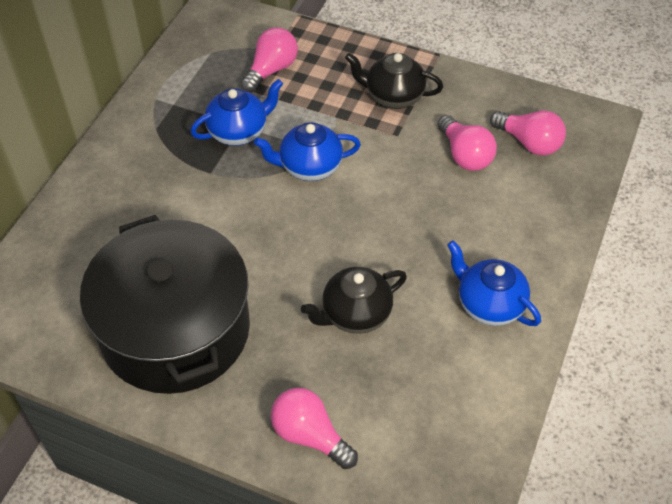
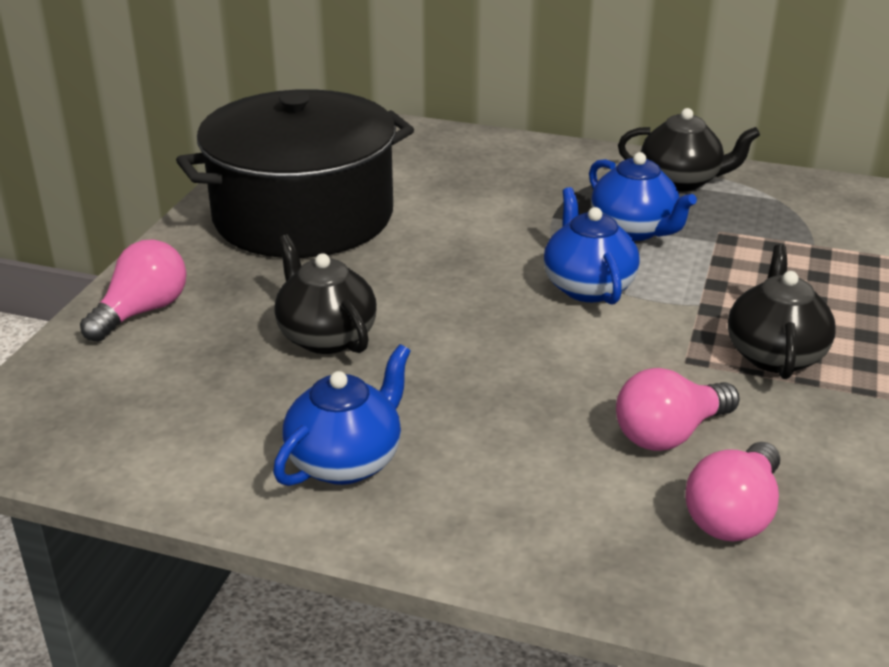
camera: 85 degrees right, 20 degrees down
(173, 94) = (681, 181): none -> black teapot
(271, 70) = (770, 245): pink light bulb -> none

